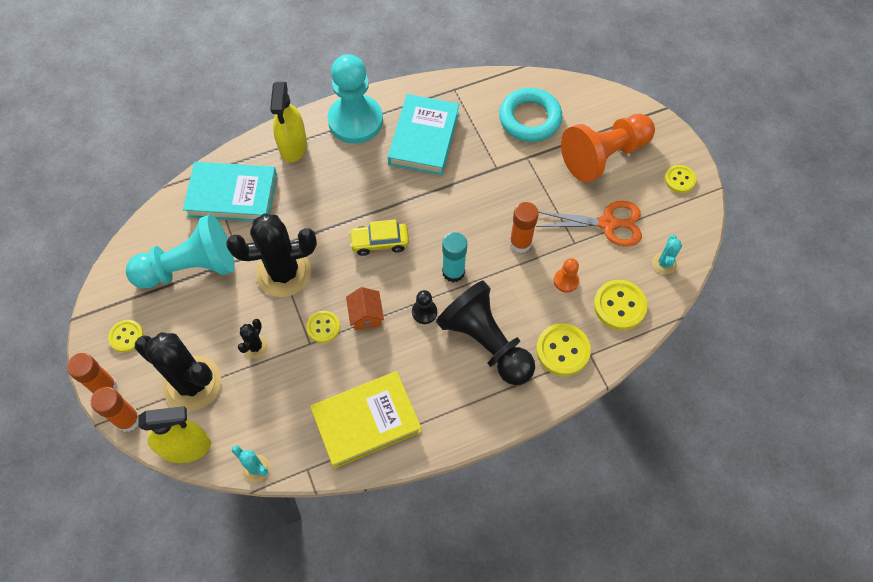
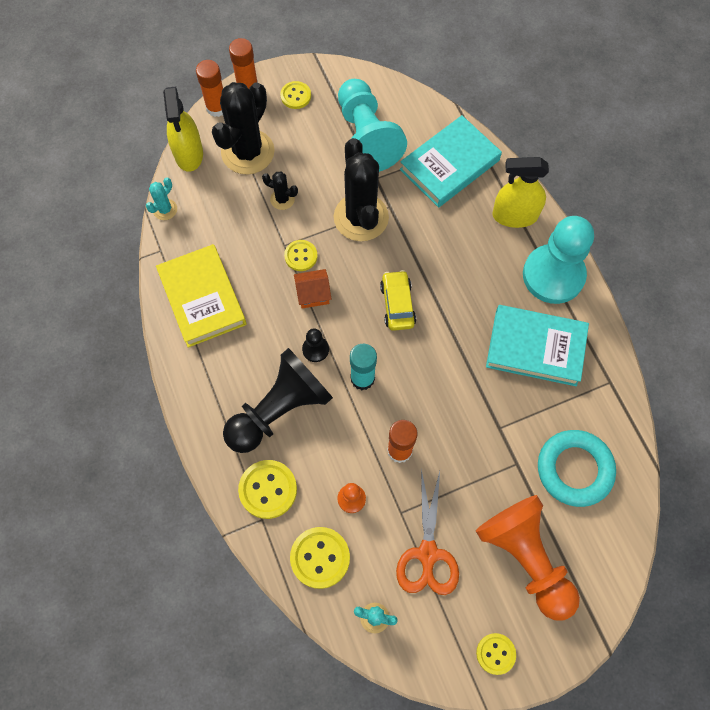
camera: 90 degrees right, 5 degrees up
(232, 195) = (449, 165): turquoise book -> turquoise book turned 45 degrees clockwise

